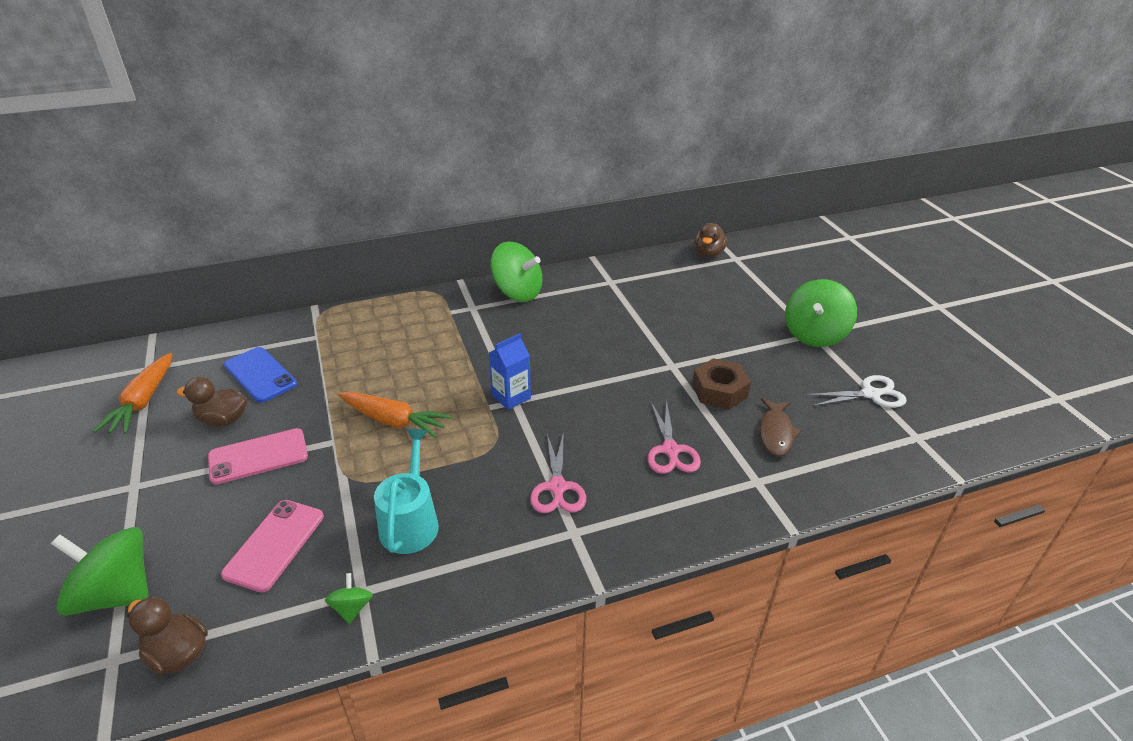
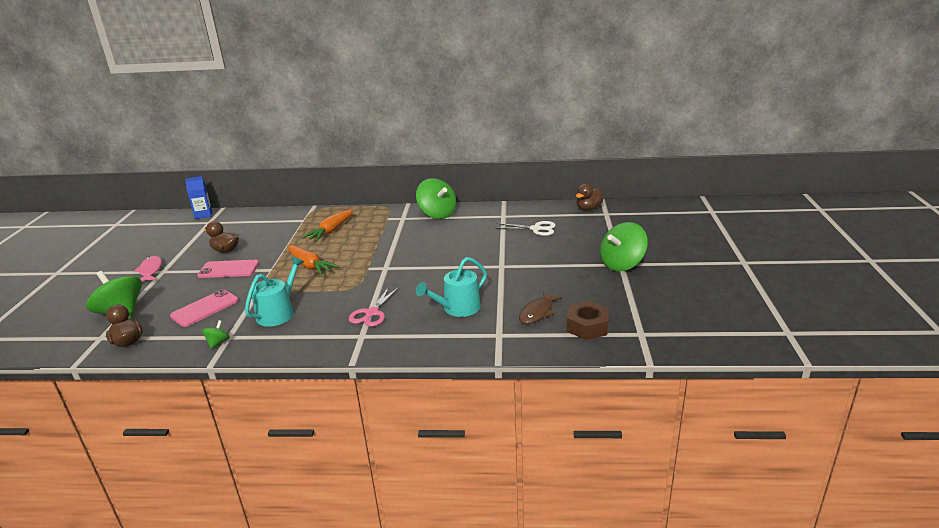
camera: 25 degrees right, 10 degrees down
(107, 489) = (150, 270): none -> pink fish
(143, 402) = (195, 236): orange carrot -> orange carrot (331, 231)
(260, 375) = (260, 233): blue phone -> none
(511, 397) = (385, 265): blue carton -> blue carton (203, 215)
(670, 450) = (458, 308): pink scissors -> turquoise watering can
(719, 391) = (520, 284): brown nut -> brown nut (587, 326)
(870, 394) = (630, 304): white scissors -> white scissors (536, 229)

